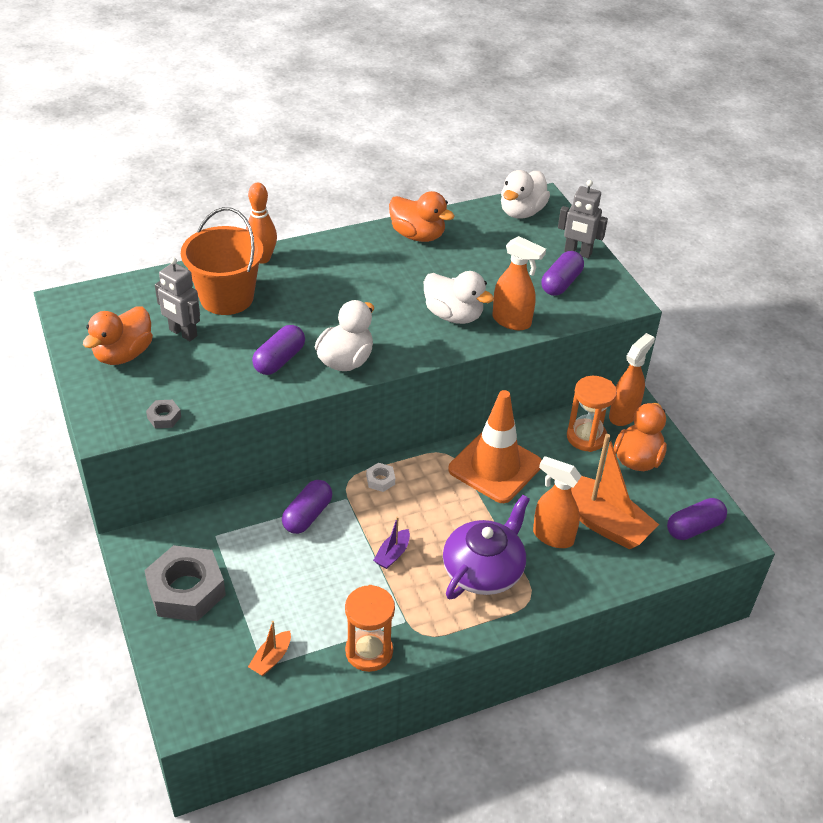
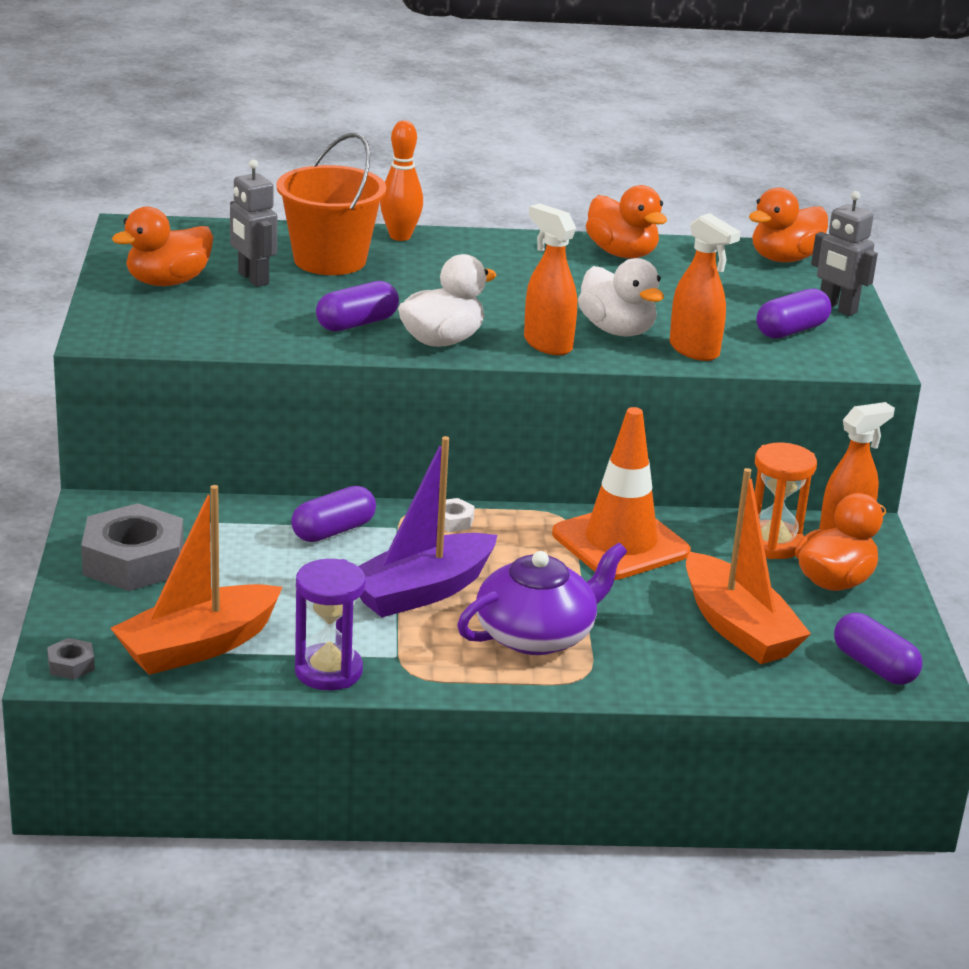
camera: 20 degrees right, 15 degrees down
(164, 417) = (178, 341): grey nut -> grey nut (71, 665)
(271, 659) = (198, 646): orange boat -> orange boat, size x2.27
(369, 651) = (328, 671): orange hourglass -> purple hourglass
(392, 554) = (421, 591): purple boat -> purple boat, size x2.27
(521, 212) = (784, 258): white duck -> orange duck
(552, 536) = (657, 626): orange spray bottle -> orange spray bottle (547, 344)
(694, 528) = (874, 666): purple capsule -> purple capsule turned 60 degrees clockwise

